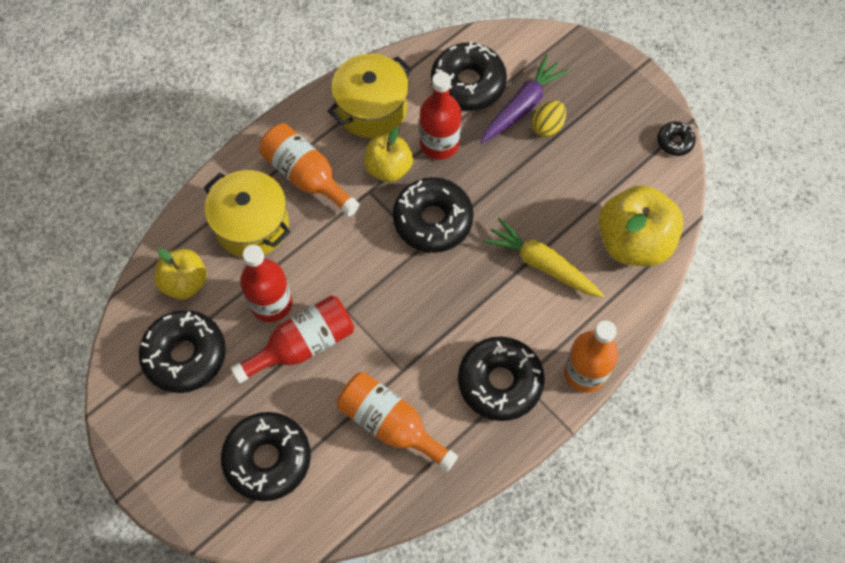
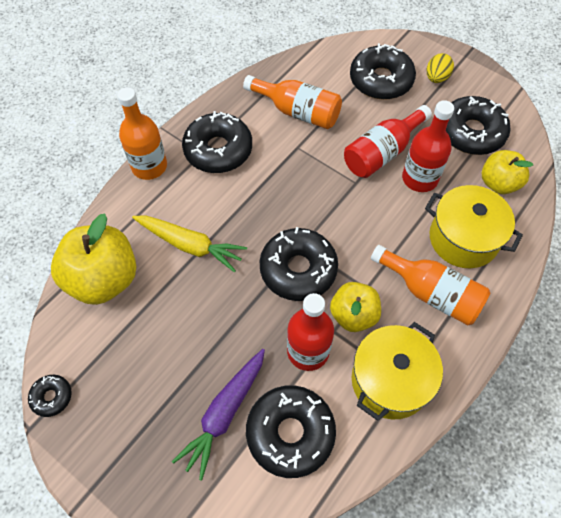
camera: 170 degrees right, 5 degrees down
(547, 127) = (194, 391): yellow egg -> yellow egg (436, 78)

